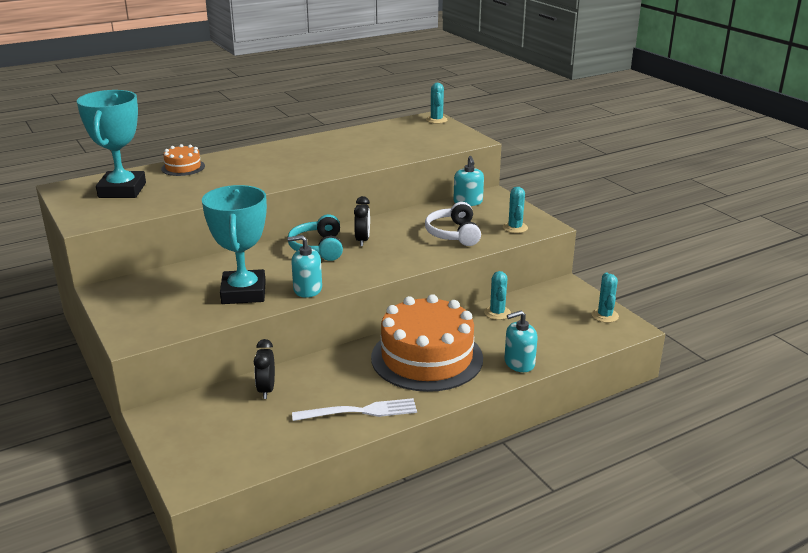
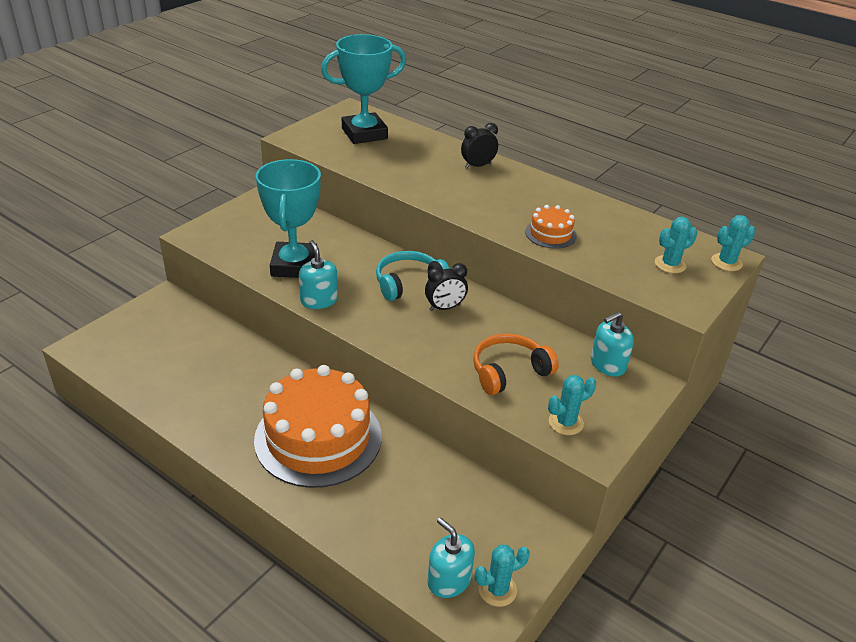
camera: 65 degrees right, 10 degrees up
(183, 167) = (435, 145): orange cake -> orange cake (550, 234)
(243, 293) = (294, 265): turquoise trophy -> turquoise trophy turned 60 degrees counterclockwise
(266, 390) = (221, 345): black clock -> black clock (477, 166)
(361, 411) = (206, 415): white fork -> none
(453, 234) = (509, 372): white headphones -> orange headphones
(497, 313) = (442, 475): turquoise cactus -> turquoise cactus (670, 264)
(519, 363) = (340, 519): turquoise soap dispenser -> turquoise soap dispenser (449, 580)

